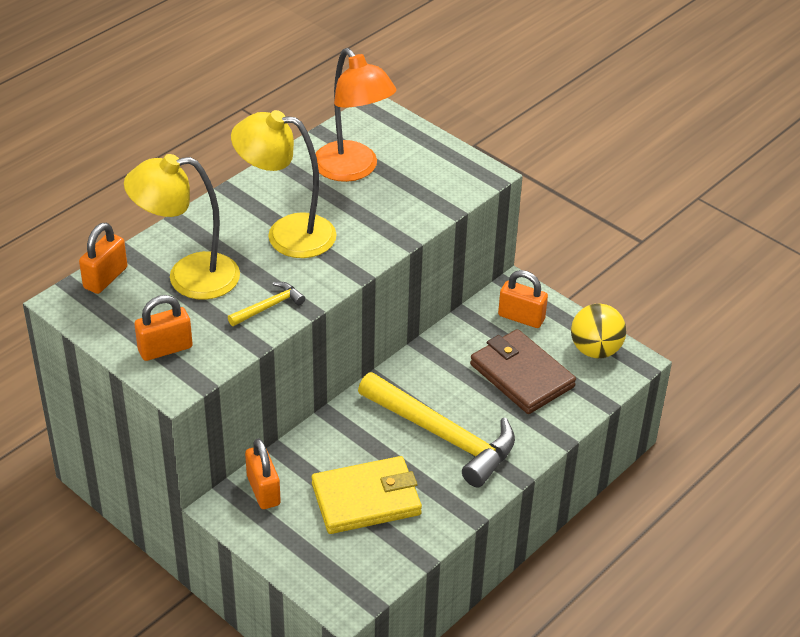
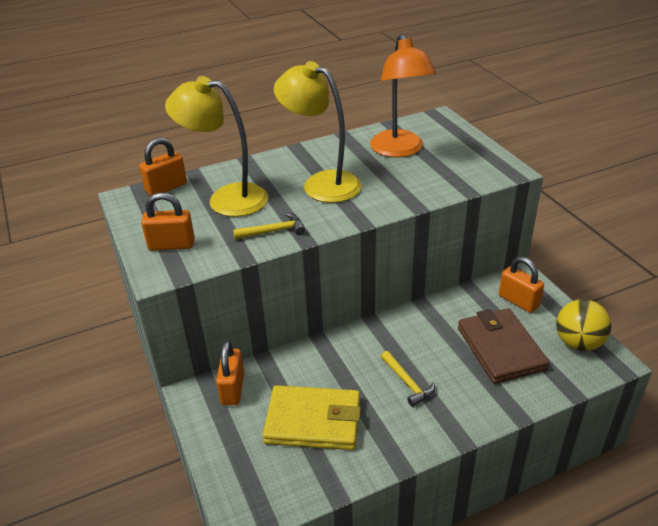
camera: 25 degrees right, 5 degrees down
(443, 435) = (407, 383): yellow hammer -> yellow hammer, size x0.44

